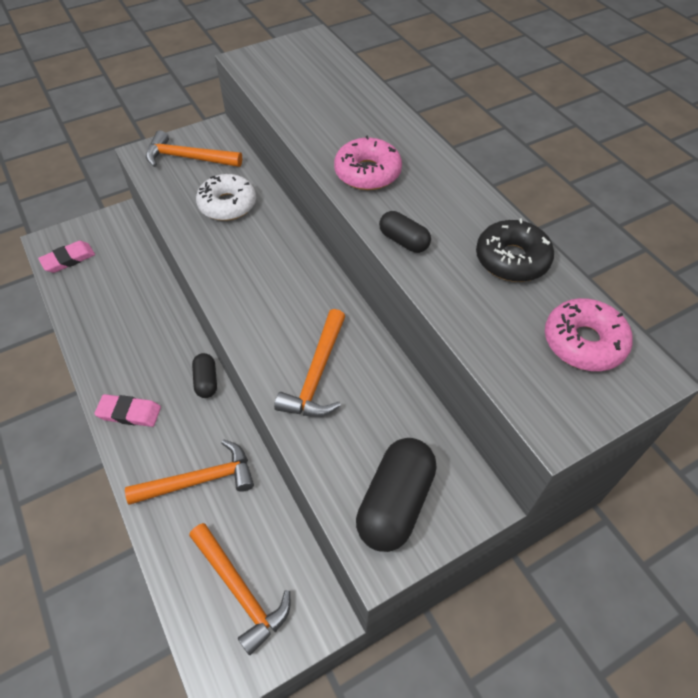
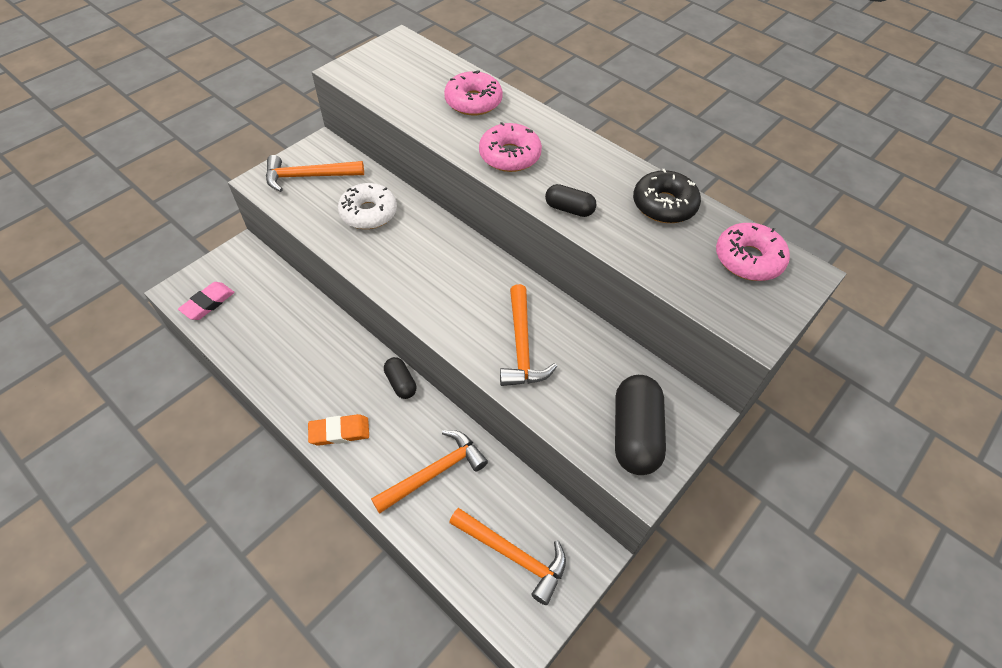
camera: 20 degrees left, 0 degrees up
(129, 413) = (339, 432): pink eraser -> orange eraser
(356, 111) = (473, 102): none -> pink donut

